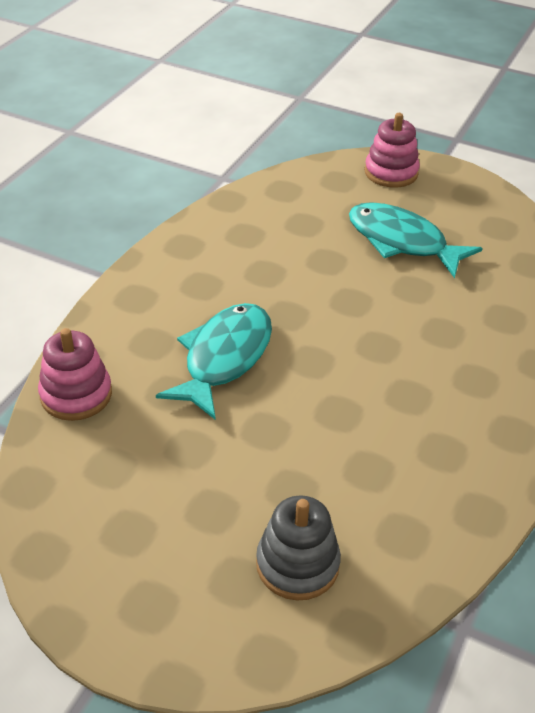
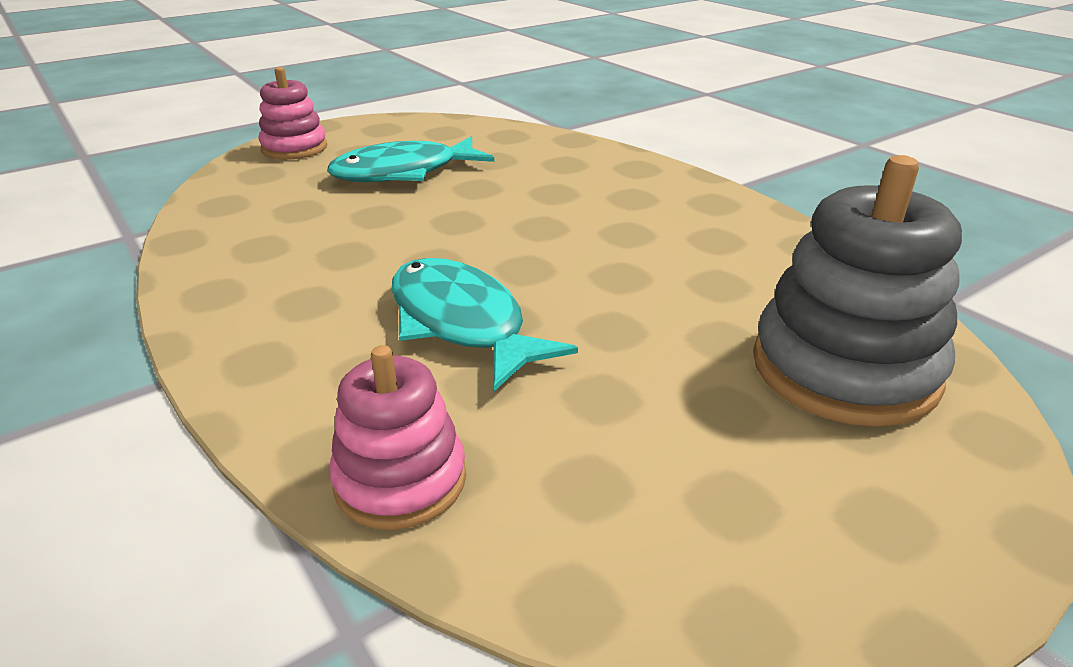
camera: 60 degrees left, 10 degrees down
(297, 564) = (844, 369): grey stacking toy -> grey stacking toy, size x1.64

